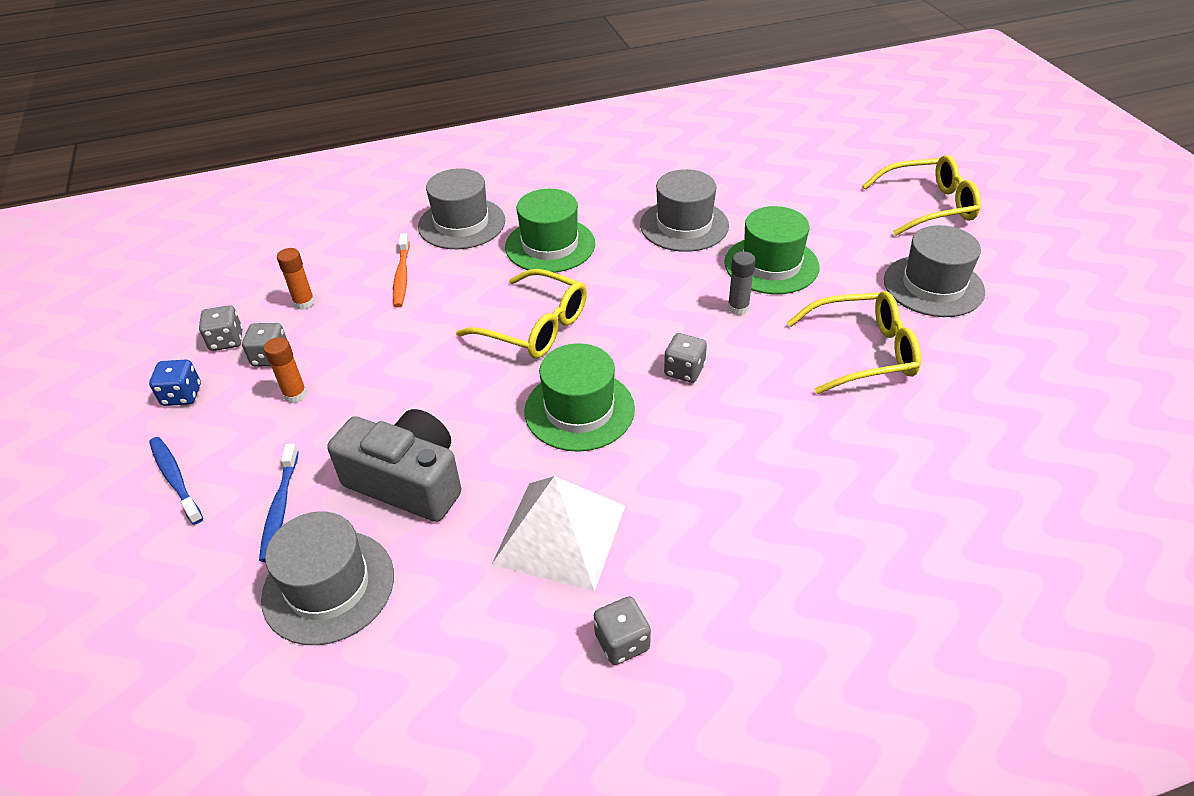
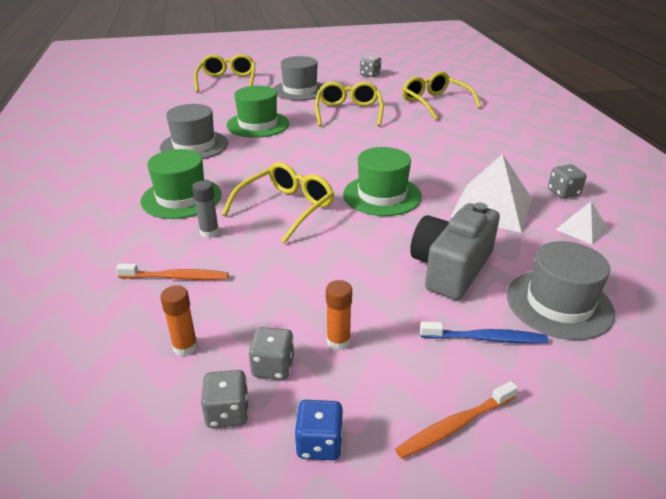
camera: 85 degrees left, 10 degrees down
(175, 479) = (454, 425): blue toothbrush -> orange toothbrush
(461, 223) = (111, 241): grey hat -> none
(504, 648) = (582, 229): none -> white pyramid
(684, 370) = (351, 159): grey dice -> grey dice (370, 74)
(738, 308) = (296, 138): grey glue stick -> grey glue stick (209, 232)
(972, 468) = (434, 102): none -> yellow glasses

